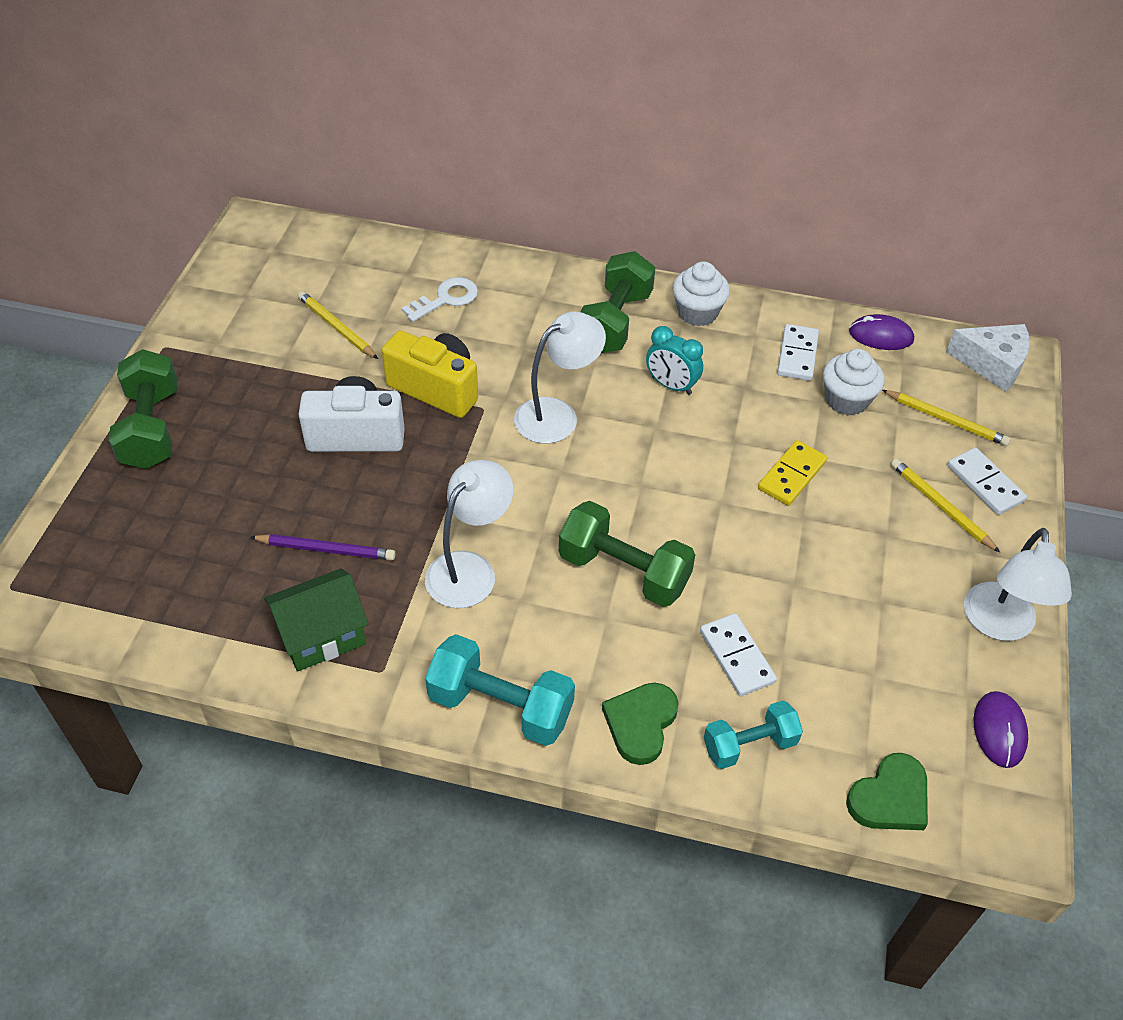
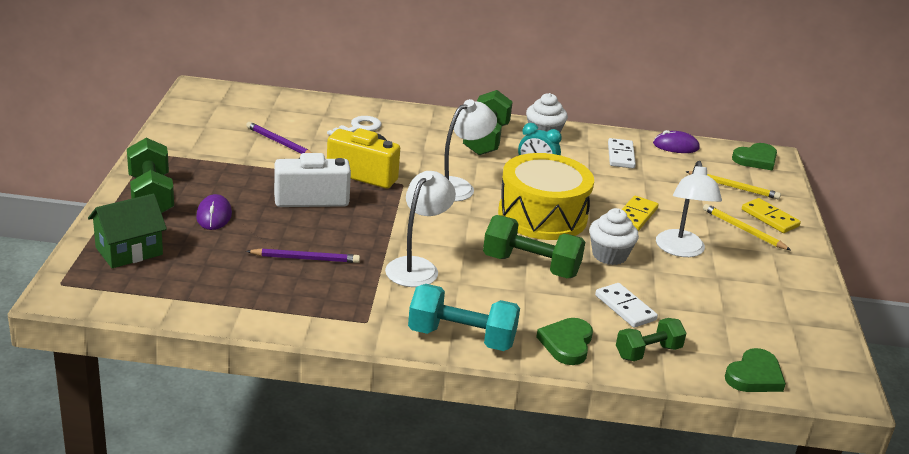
camera: 10 degrees left, 20 degrees down
(322, 635) = (315, 304): green house -> green house (129, 251)
(336, 327) = (280, 143): yellow pencil -> purple pencil
(661, 473) = (542, 215): none -> yellow drum
(749, 745) = (648, 352): turquoise dumbbell -> green dumbbell
(846, 400) = (662, 178): white cupcake -> white cupcake (609, 255)
(985, 483) = (769, 218): white domino -> yellow domino
(992, 364) = (756, 159): white cheese -> green heart
(999, 625) = (801, 287): white lamp -> white lamp (681, 250)
(999, 731) = (818, 340): purple mouse -> purple mouse (214, 215)

